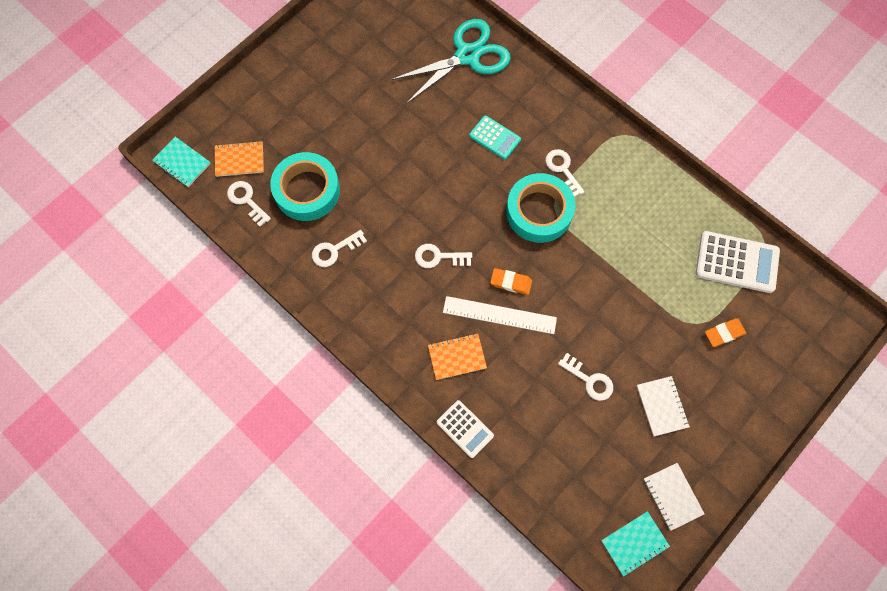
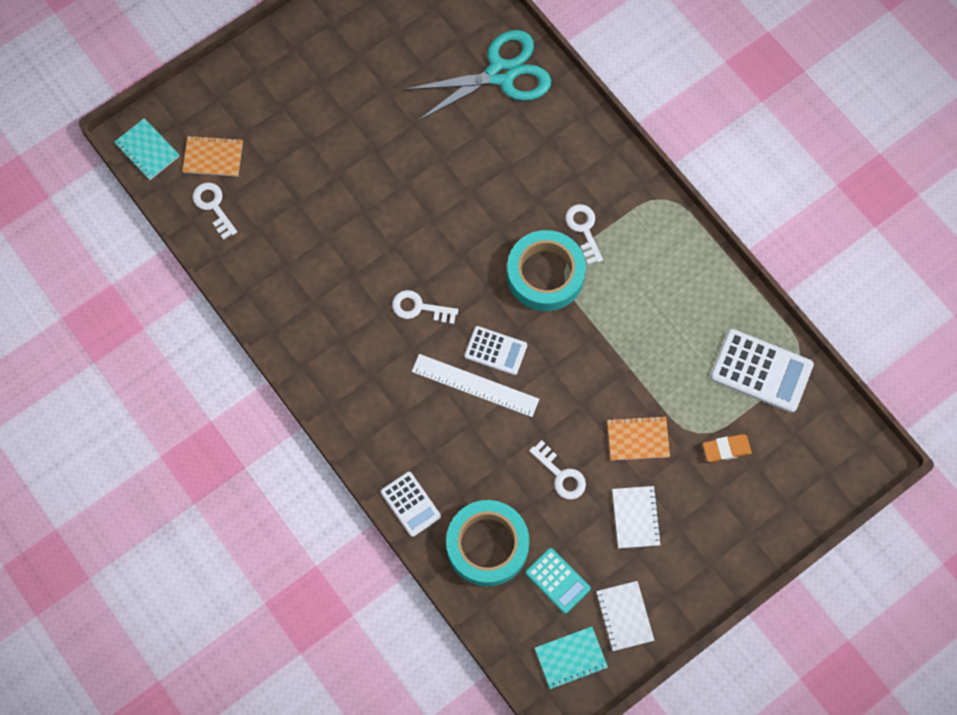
camera: 10 degrees right, 0 degrees up
(307, 190) = (284, 206): turquoise tape -> turquoise tape (487, 545)
(334, 250) = (303, 280): white key -> none
(457, 357) = (417, 424): orange notebook -> orange notebook (638, 439)
(494, 138) = (512, 179): turquoise calculator -> turquoise calculator (557, 580)
(511, 282) = (495, 351): orange eraser -> white calculator

